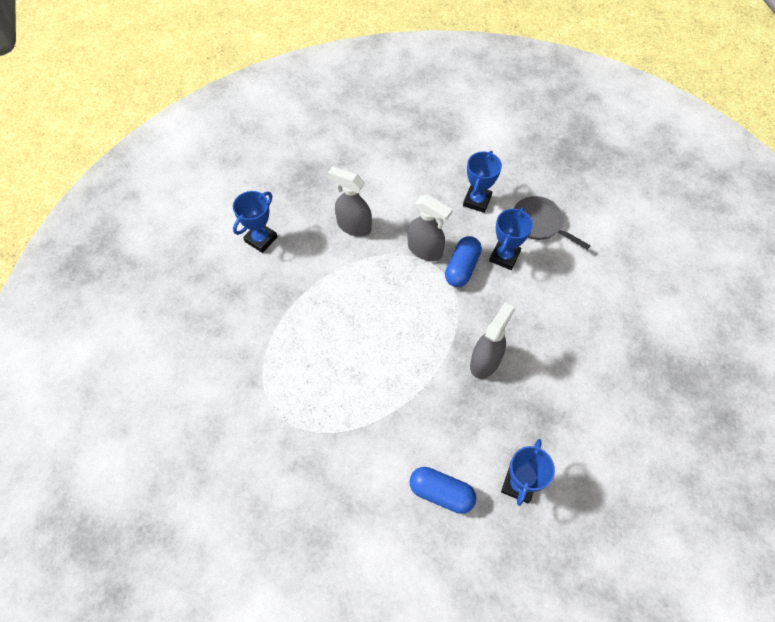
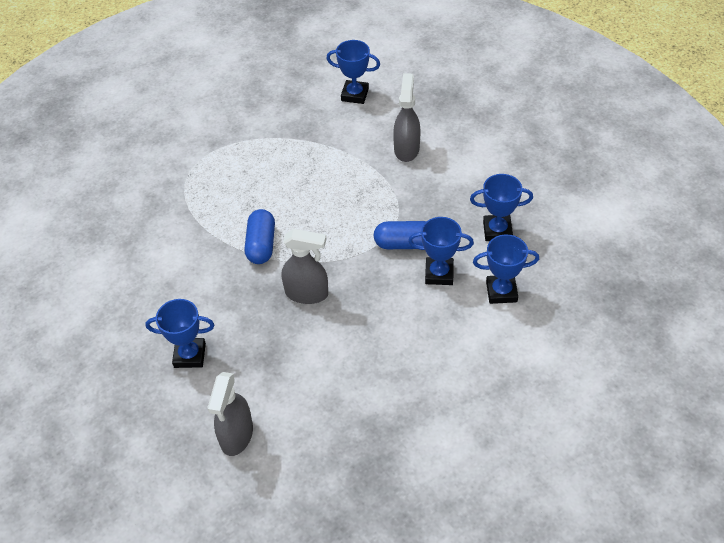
camera: 70 degrees right, 10 degrees down
(425, 250) = (410, 209): grey spray bottle -> grey spray bottle (236, 435)
(441, 493) = (161, 300): blue capsule -> blue capsule (261, 245)
(539, 223) = (501, 292): grey pan -> blue trophy

